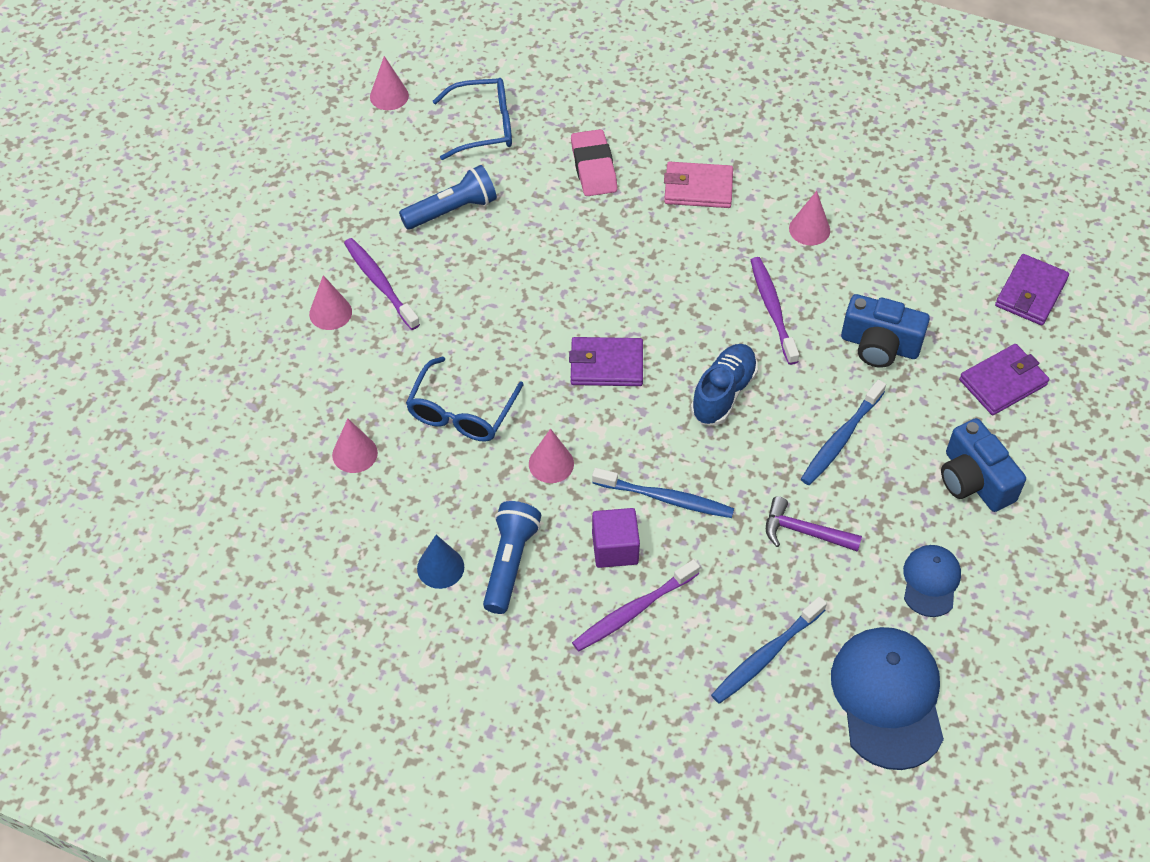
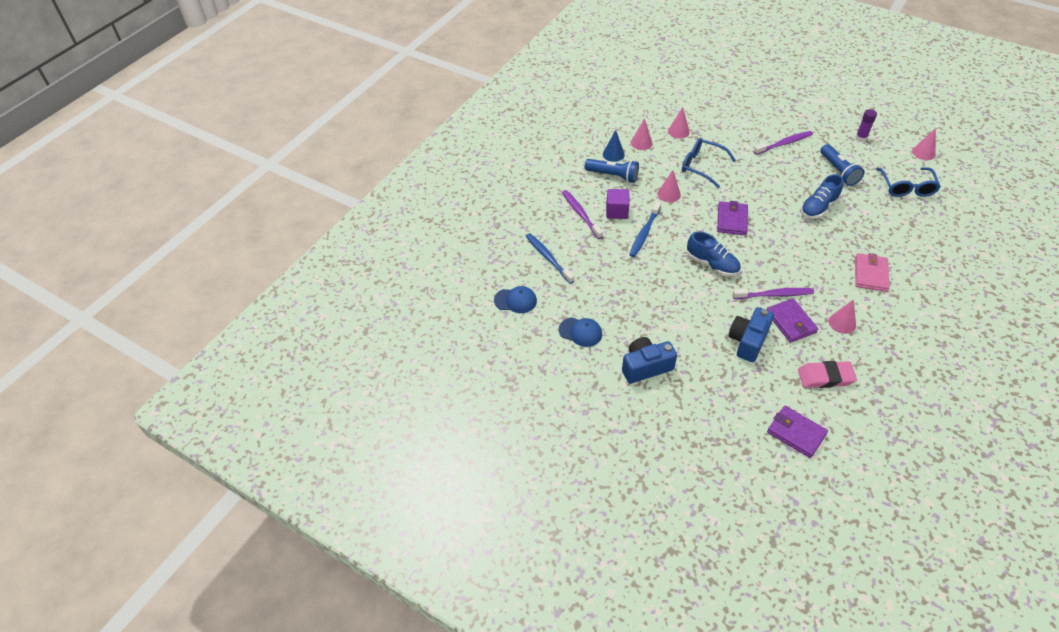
camera: 100 degrees right, 5 degrees down
(330, 312) = (764, 127): pink cone -> pink cone (641, 143)
(353, 173) = (861, 138): none -> purple glue stick
(552, 243) = (818, 207): none -> blue shoe
(593, 167) = (881, 230): pink eraser -> pink eraser (825, 377)
(804, 532) = (618, 284): purple hammer -> none
(841, 438) = (679, 310): blue toothbrush -> none
(888, 698) = (515, 300): blue cap -> blue cap, size x0.55
(1003, 382) = (719, 398): purple wallet -> purple wallet (790, 322)

